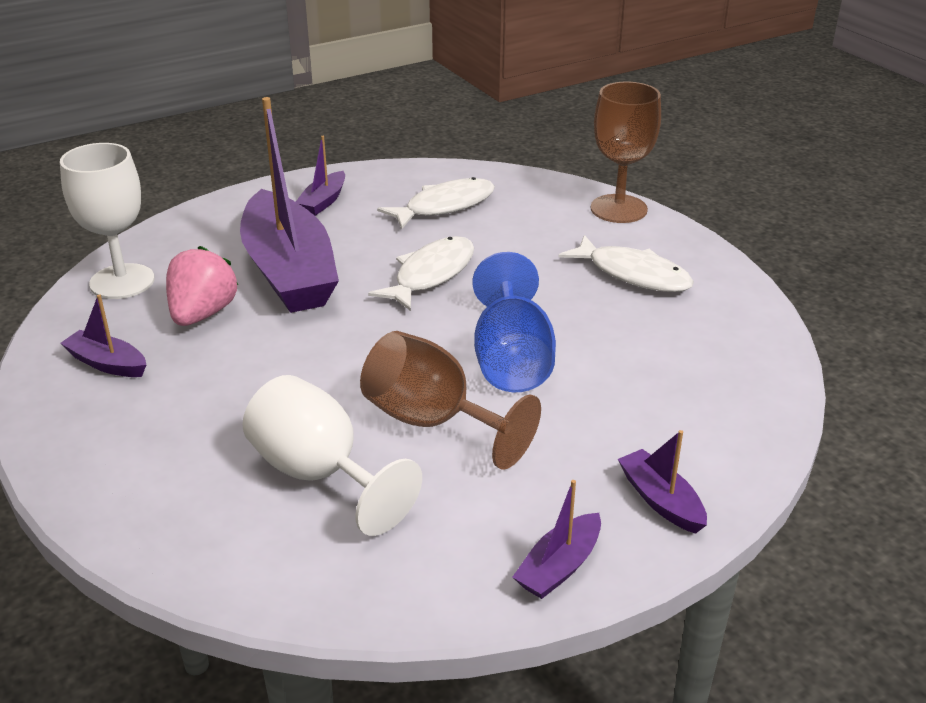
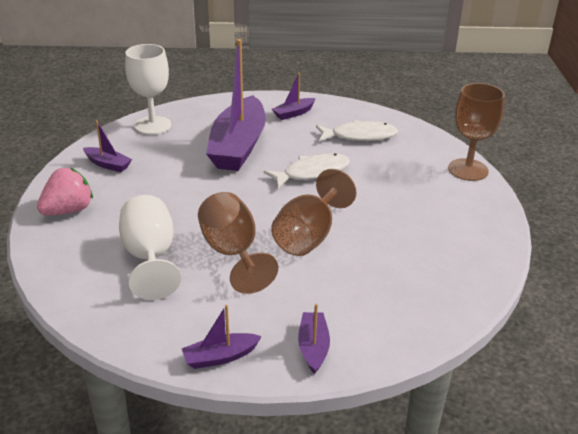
camera: 30 degrees right, 0 degrees up
(107, 363) = (108, 164): purple boat -> purple boat turned 150 degrees clockwise
(202, 314) = (174, 155): pink strawberry -> pink strawberry (68, 210)
(511, 360) = (309, 236): blue goblet -> brown goblet
(633, 274) = (435, 212): white fish -> none

